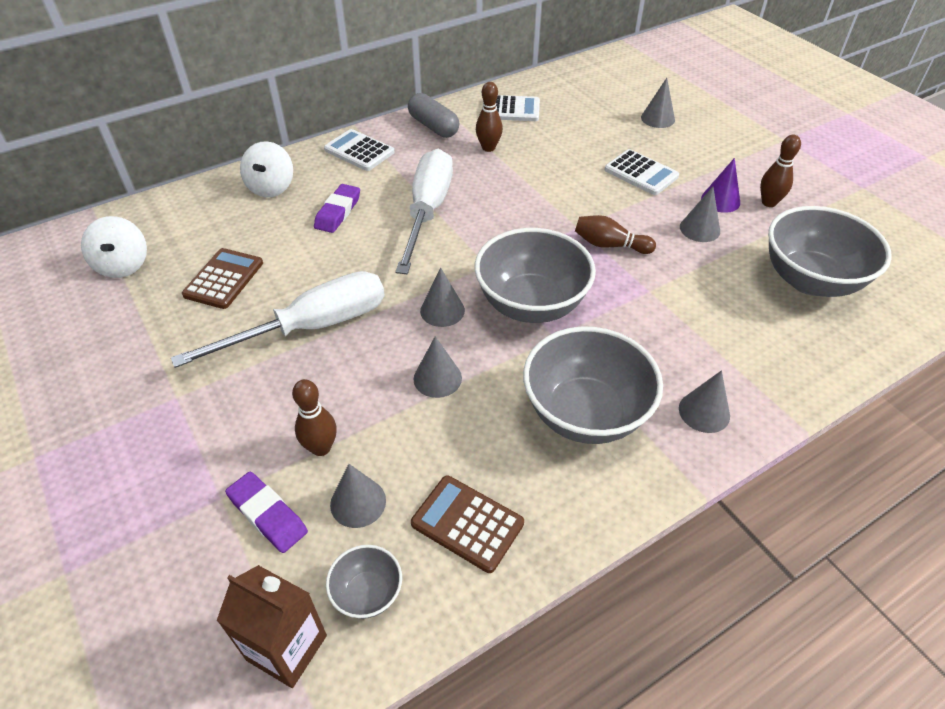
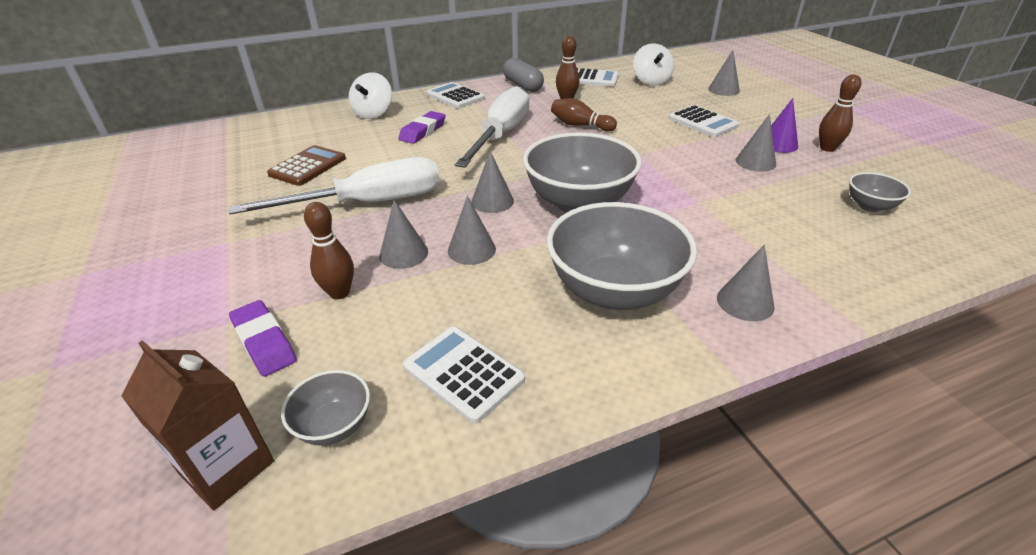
camera: 10 degrees right, 10 degrees down
(123, 265) = (230, 152): white spinning top -> white spinning top (651, 81)
(358, 502) = (357, 341): grey cone -> grey cone (403, 253)
(467, 523) = (463, 373): brown calculator -> white calculator
(609, 245) = (664, 167): brown bowling pin -> brown bowling pin (580, 125)
(810, 280) = (870, 206): grey bowl -> grey bowl, size x0.47

